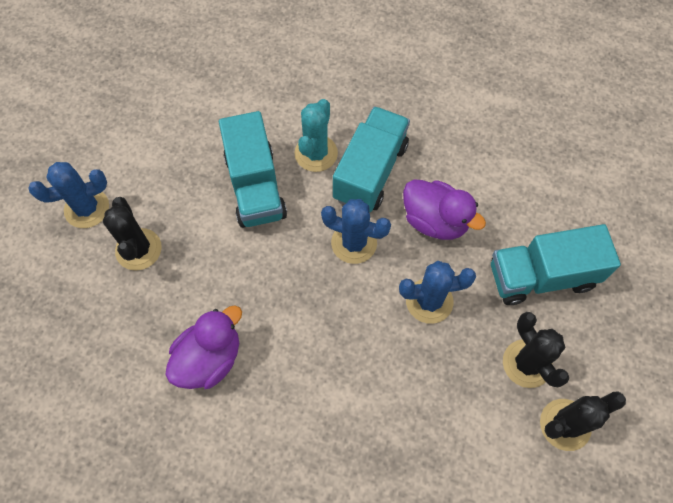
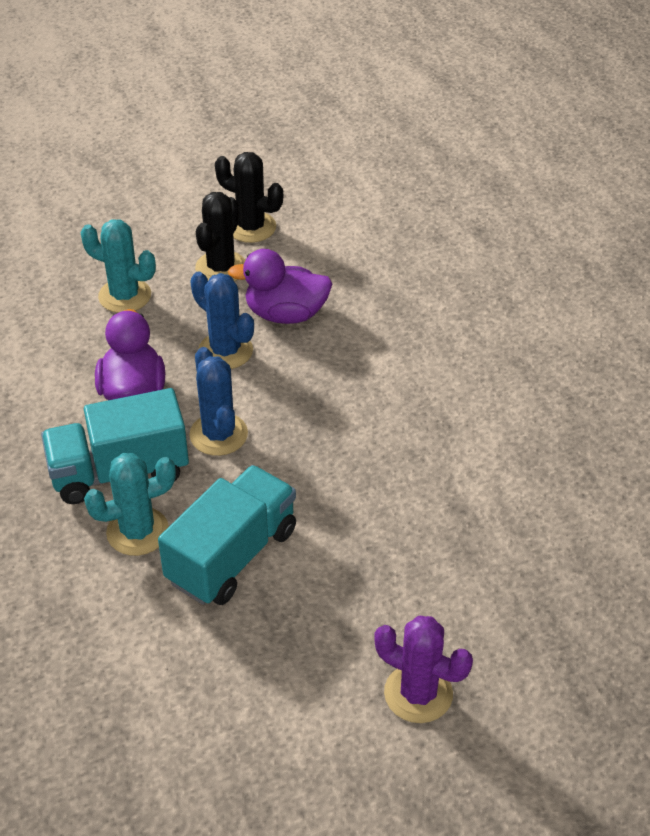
camera: 130 degrees left, 20 degrees down
(87, 208) = (418, 693): blue cactus -> purple cactus
(138, 249) = (409, 602): black cactus -> none
(209, 358) = (446, 461): purple duck -> purple duck (285, 314)
(541, 276) = (125, 296): turquoise truck -> turquoise cactus

